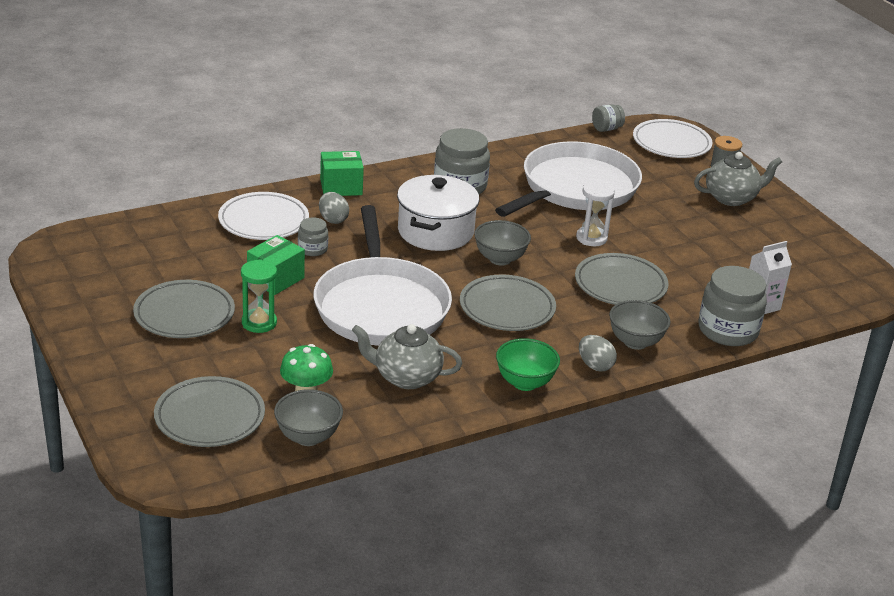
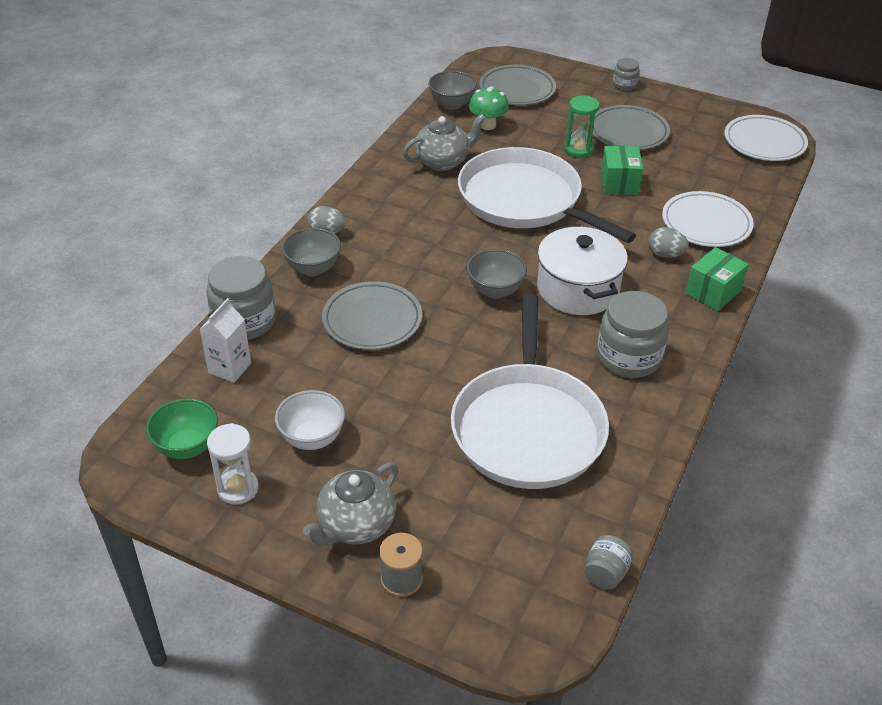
camera: 145 degrees right, 10 degrees up
(312, 249) = (636, 219): grey jar -> grey jar (624, 85)
(507, 308) = (438, 246): grey plate -> none
(524, 383) = (363, 195): green bowl -> green bowl (187, 447)
(591, 238) = (446, 362): white hourglass -> white hourglass (238, 488)
(671, 143) = (505, 599): white plate -> white plate (764, 142)
(727, 243) = (312, 438): none -> white bowl

